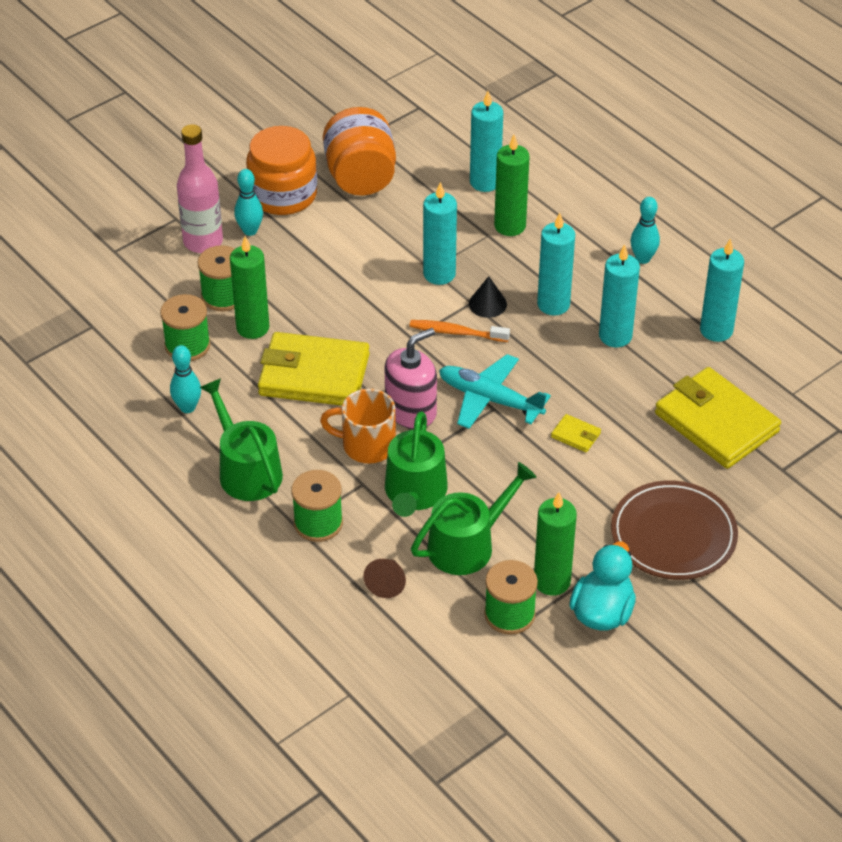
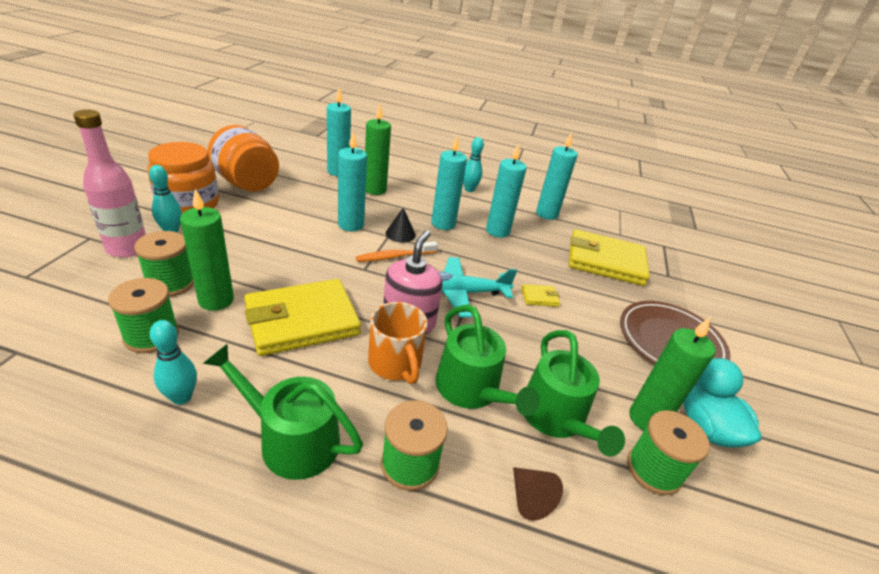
camera: 40 degrees left, 10 degrees down
(366, 445) = (395, 363): orange mug -> orange mug turned 90 degrees counterclockwise
(467, 545) = (556, 418): green watering can -> green watering can turned 150 degrees clockwise

